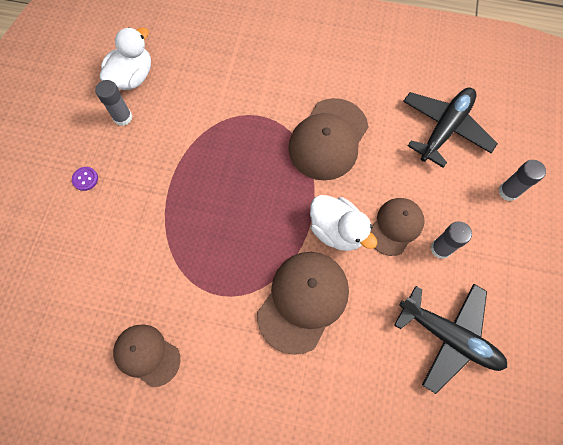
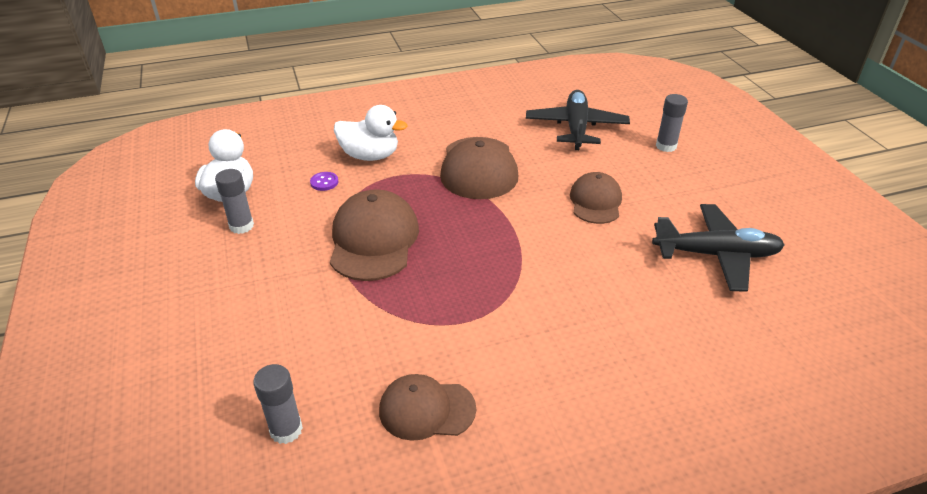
camera: 30 degrees left, 30 degrees down
(85, 179) = (230, 290): purple button -> purple button (324, 182)
(303, 301) = (560, 288): brown cap -> brown cap (373, 240)
(337, 230) = (545, 225): white duck -> white duck (370, 156)
(440, 248) = (648, 201): grey glue stick -> grey glue stick (286, 430)

